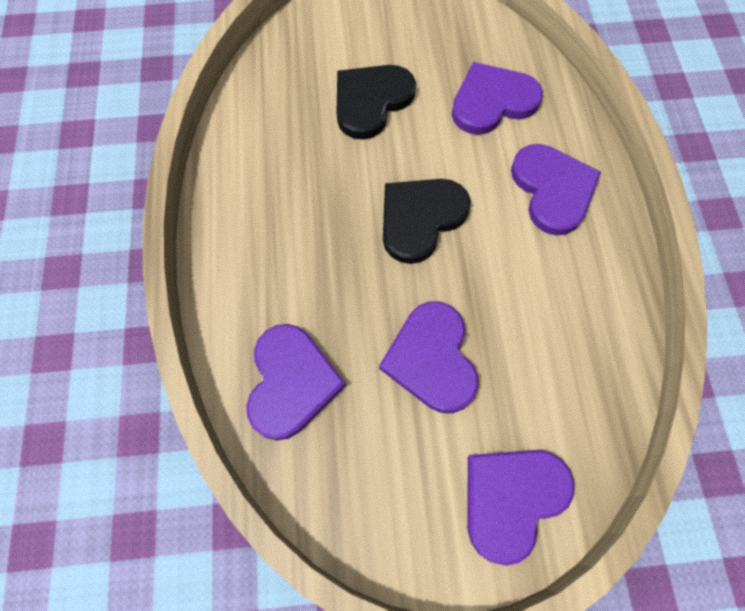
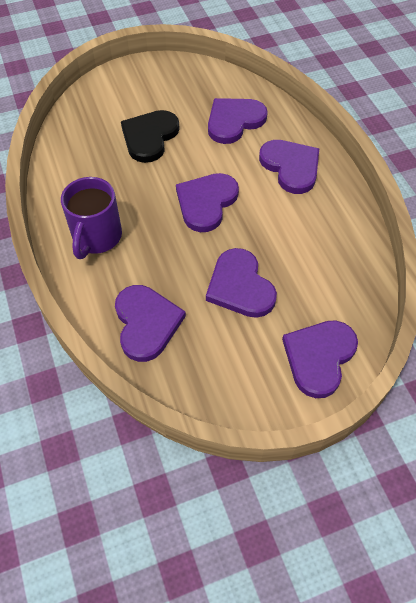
camera: 15 degrees left, 10 degrees down
(261, 236) = (96, 237): none -> purple mug
(420, 218) = (206, 202): black heart -> purple heart

